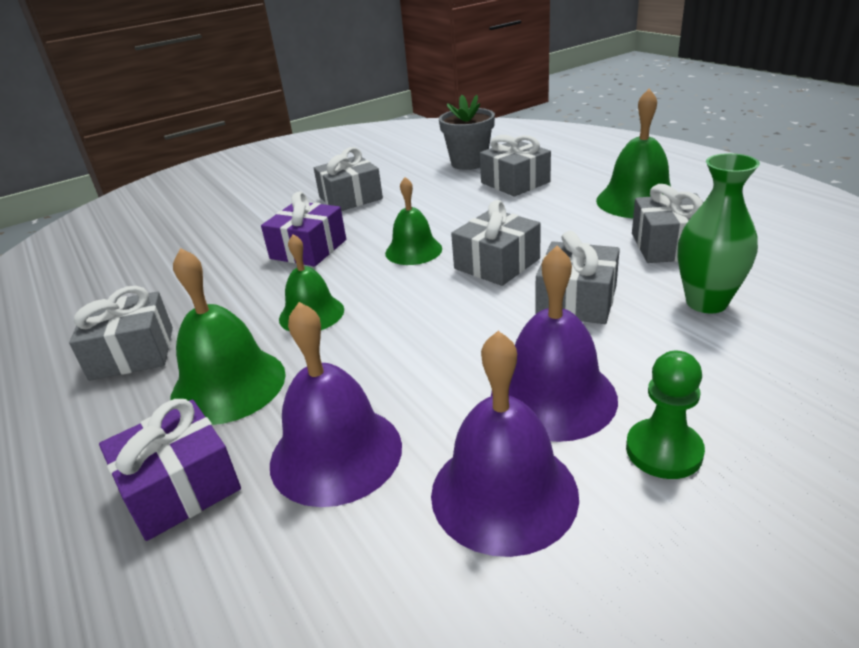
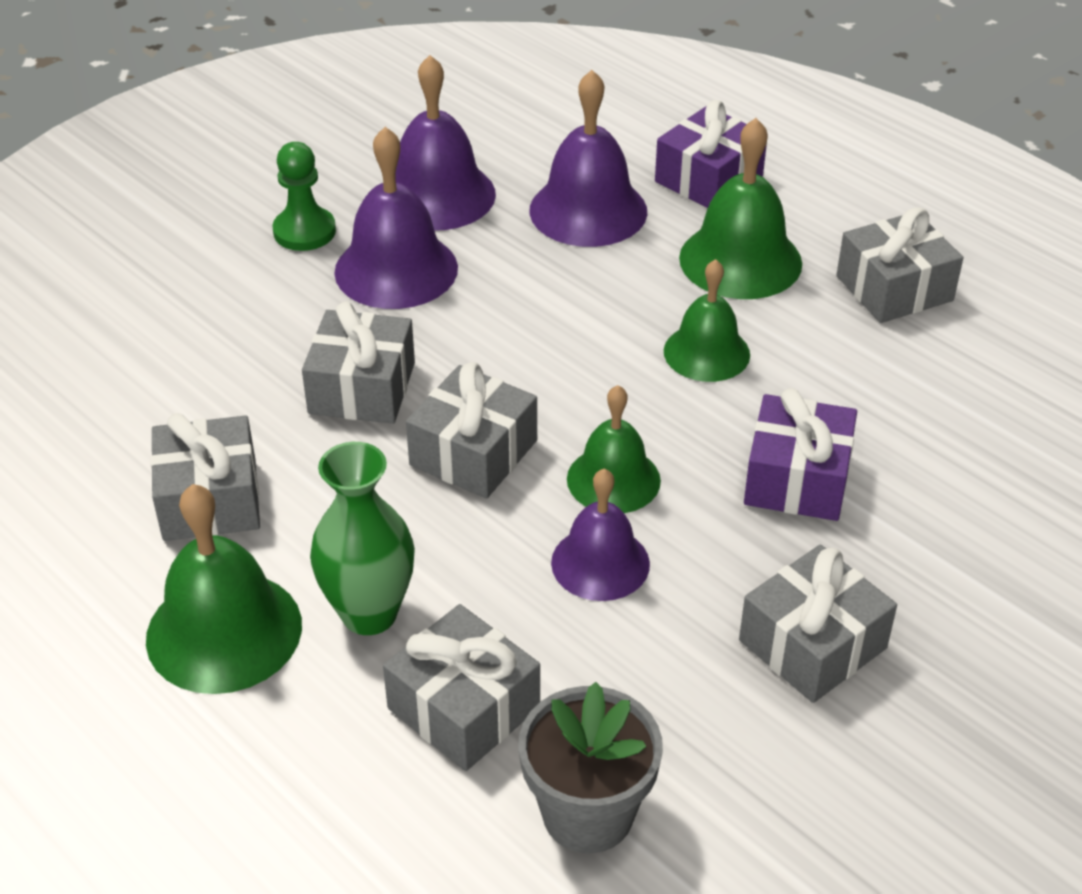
camera: 165 degrees right, 10 degrees up
(436, 220) = (600, 563): none -> purple bell
(706, 302) = (202, 391): green vase -> green vase (369, 613)

